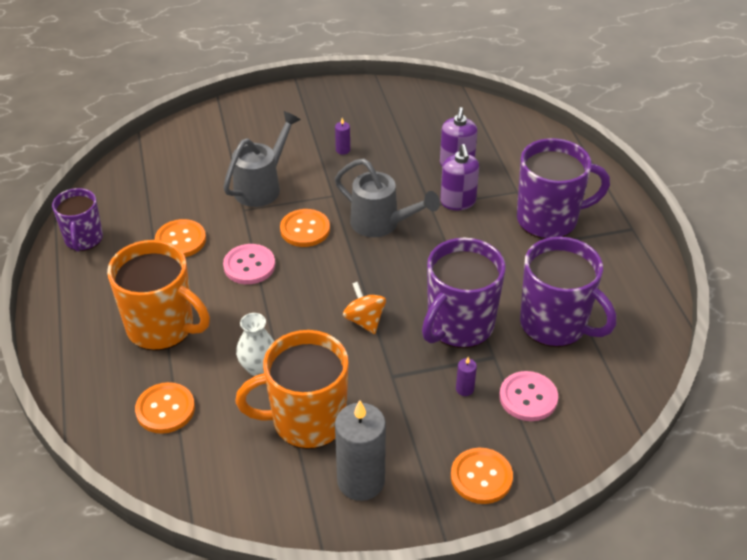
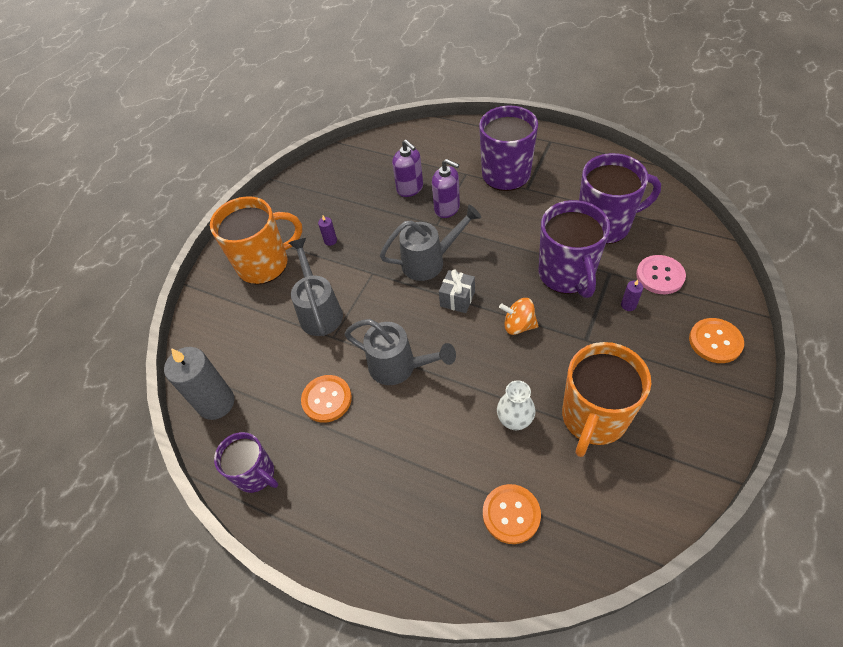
camera: 45 degrees left, 10 degrees up
(162, 327) = (416, 467): orange mug -> orange mug (265, 264)
(249, 265) = (399, 367): pink button -> grey watering can
(305, 229) = (392, 309): orange button -> none
(356, 264) = (457, 299): none -> grey gift
(361, 481) = (675, 415): grey candle -> grey candle (216, 403)

